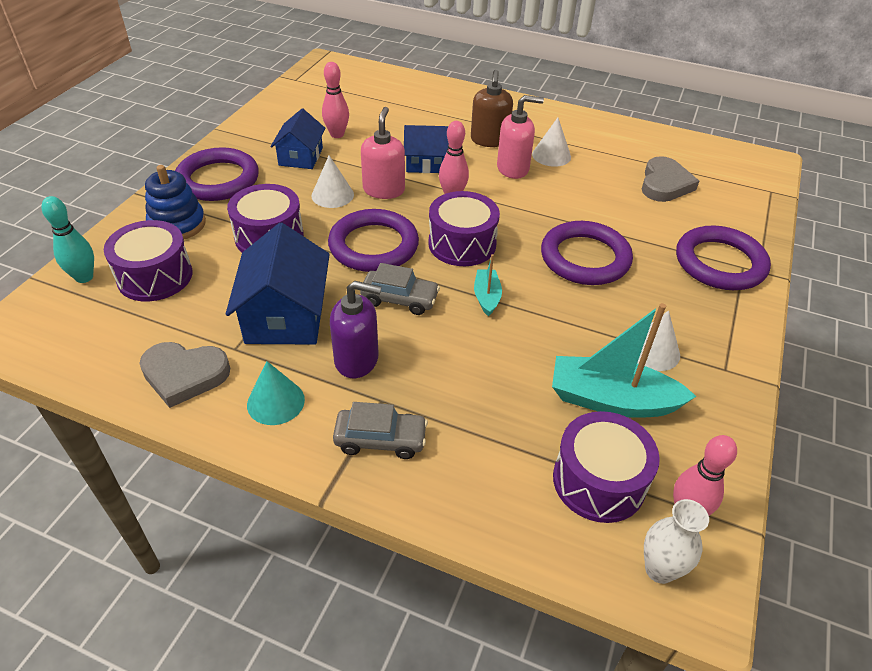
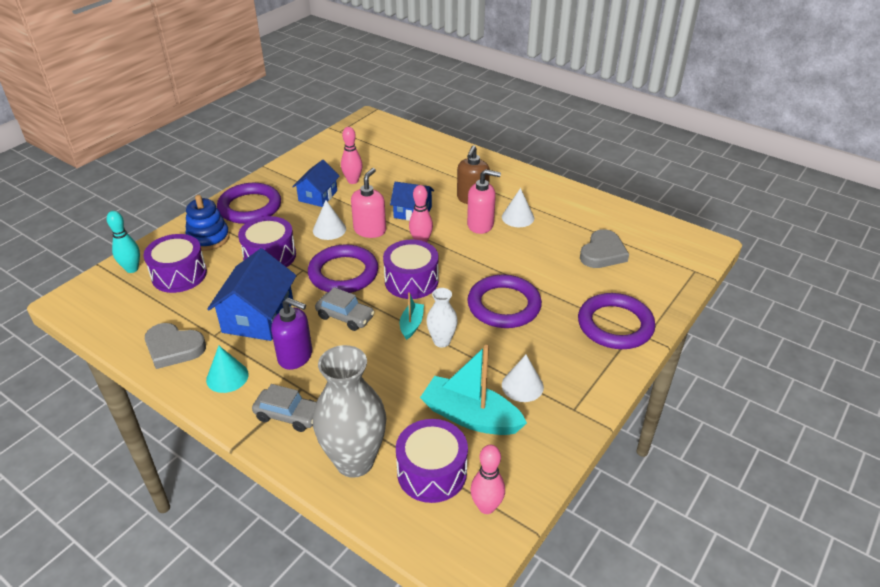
camera: 15 degrees right, 5 degrees down
(495, 485) = (354, 461): none -> grey vase
(659, 569) = (446, 541): white vase -> white vase (442, 341)

